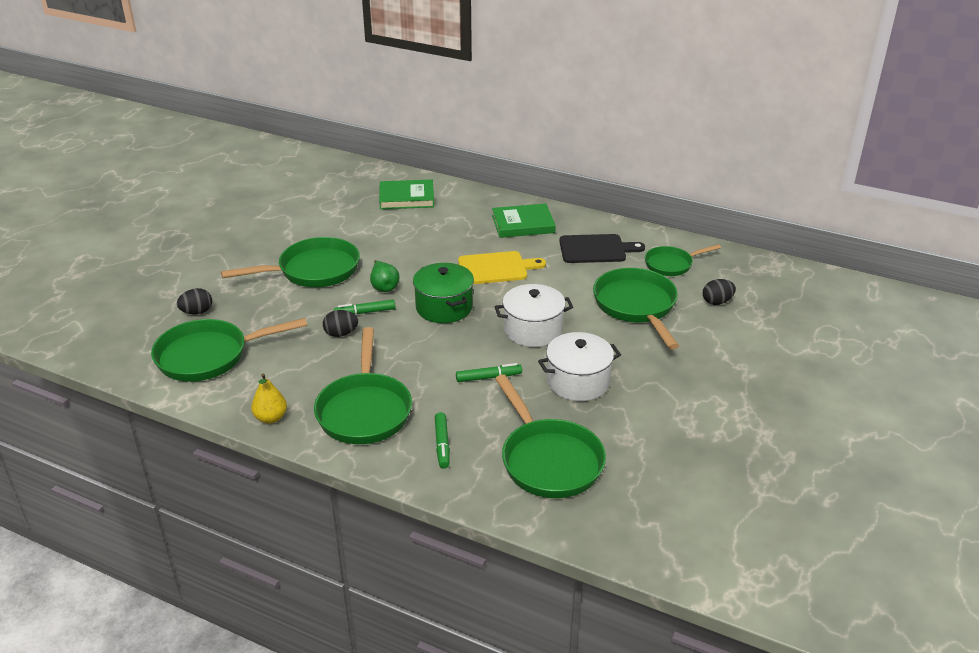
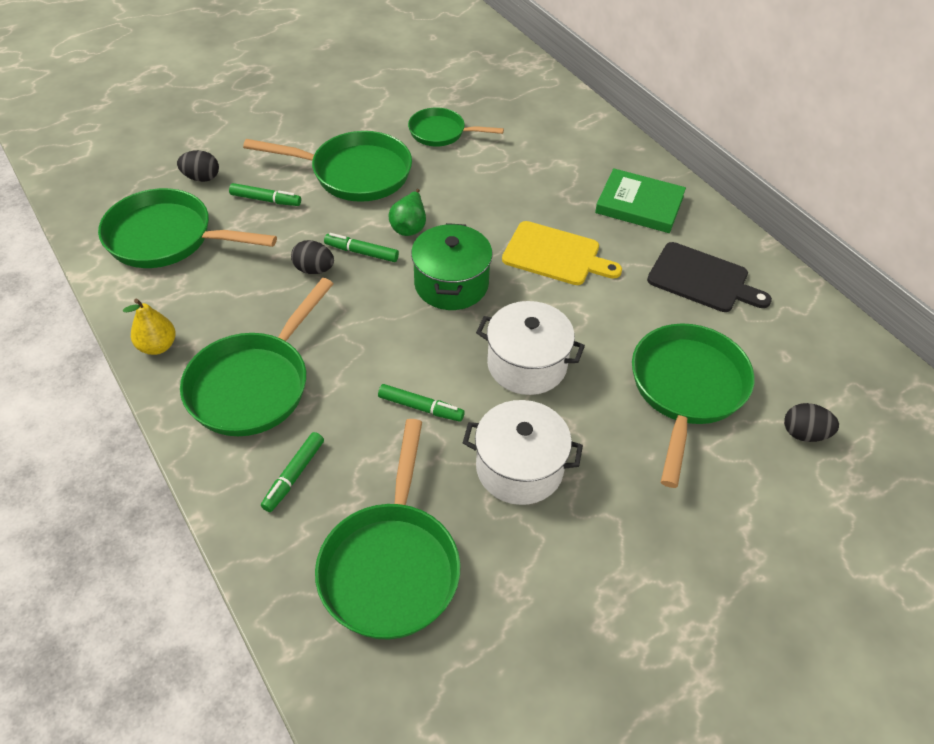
camera: 30 degrees right, 15 degrees up
(262, 308) = (265, 200): none -> green marker
(406, 198) = (532, 115): green book -> none
(671, 264) = (786, 346): green pan -> green pan (441, 133)

